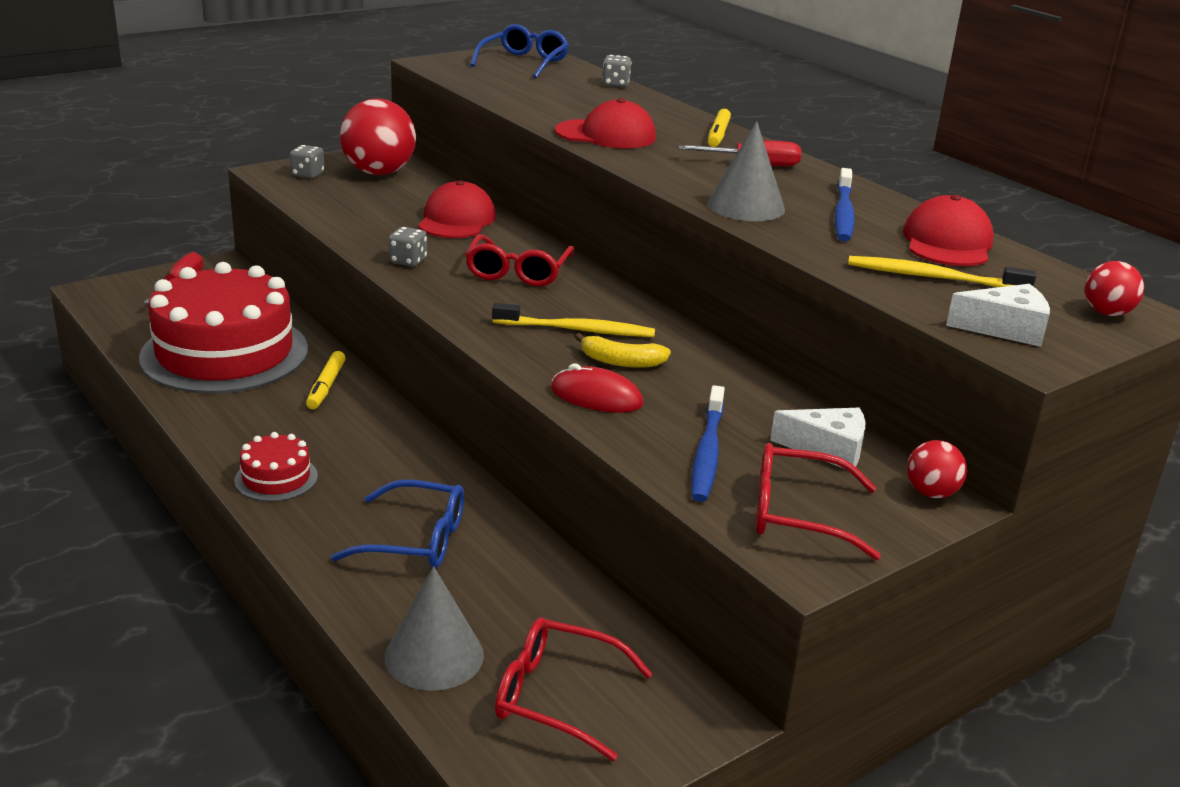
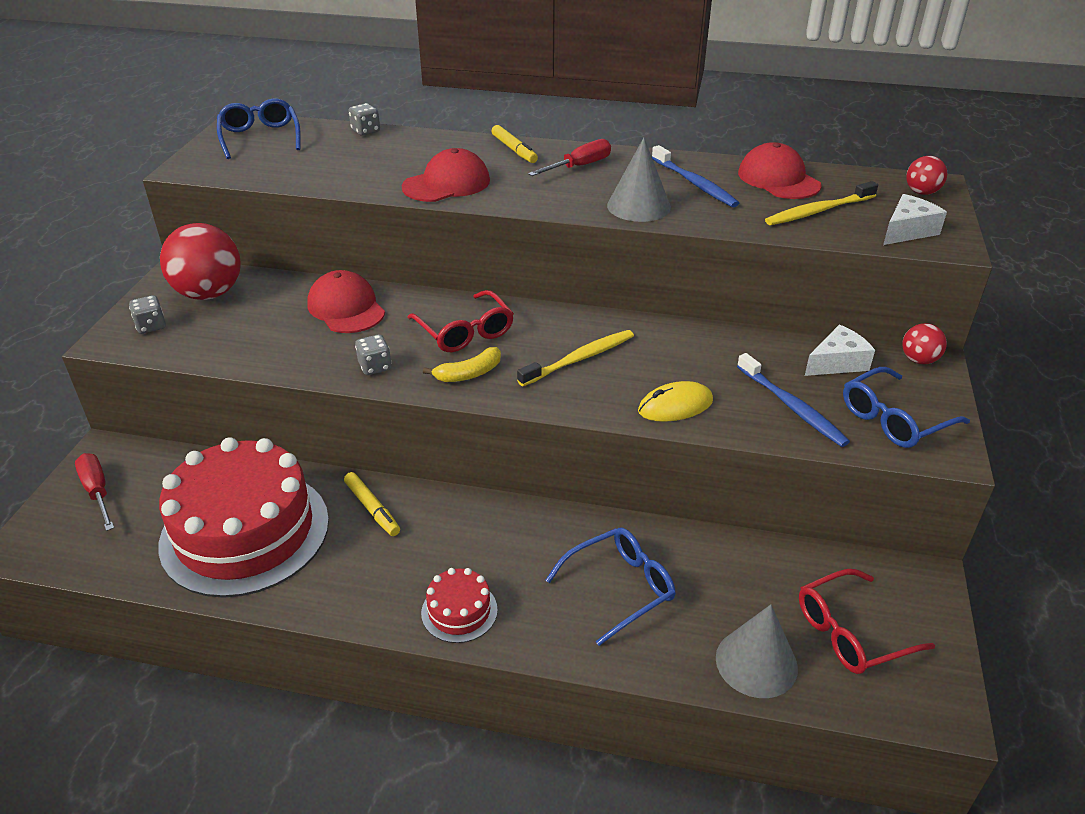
camera: 40 degrees left, 10 degrees up
(596, 397) = (675, 406): red mouse -> yellow mouse
(621, 362) = (644, 368): yellow banana -> yellow banana (469, 374)
(797, 514) = (893, 419): red glasses -> blue glasses

